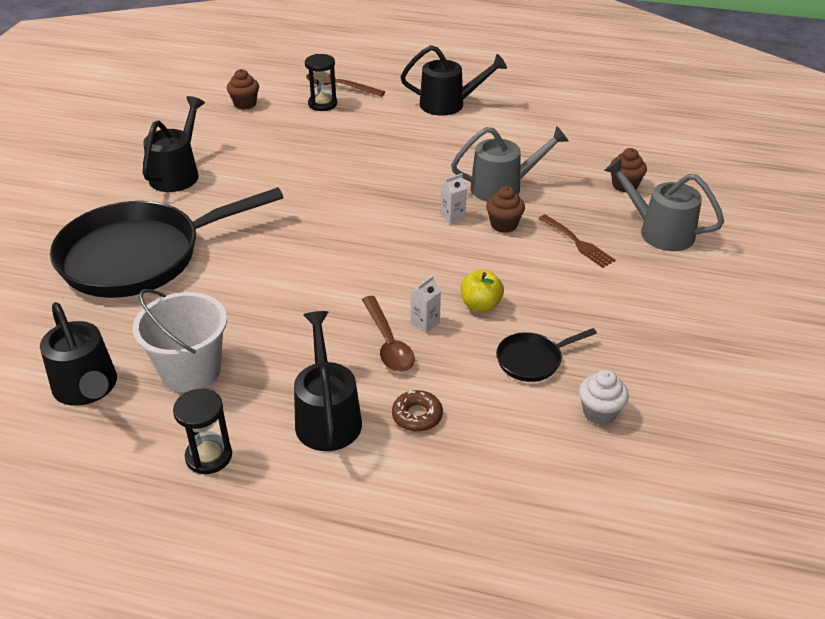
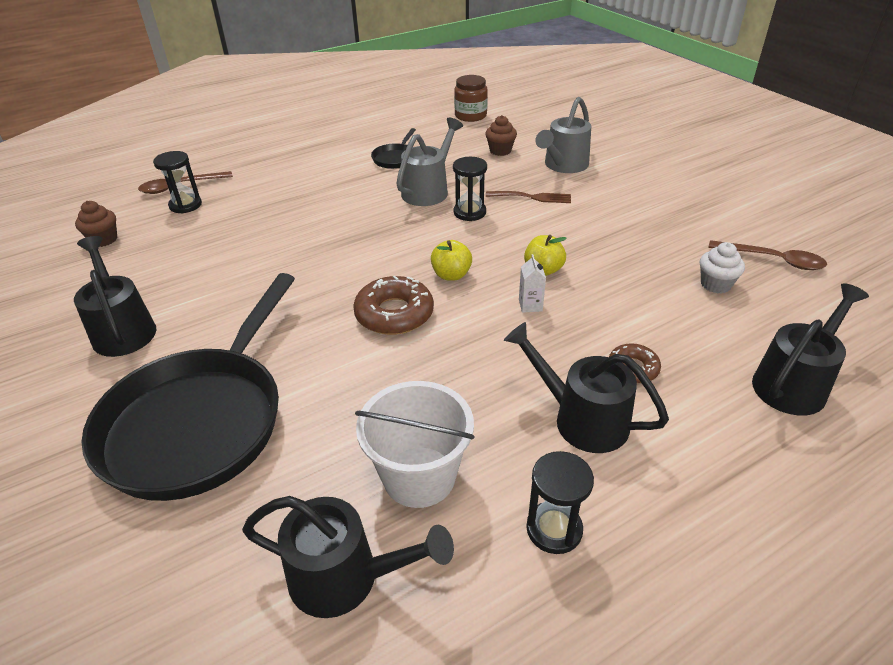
camera: 45 degrees left, 0 degrees up
(329, 266) = (394, 314): none -> brown donut
(388, 343) = (530, 336): brown spoon -> brown spoon (773, 260)
(409, 264) = (451, 275): none -> yellow apple
(449, 104) = (297, 158): black watering can -> black watering can (794, 383)
(453, 217) = (427, 227): white carton -> none
(504, 225) = (469, 212): brown cupcake -> black hourglass
(532, 360) = (631, 281): black pan -> black pan (395, 158)
(657, 137) = (470, 116): none -> brown jar
(658, 231) = (563, 166): grey watering can -> grey watering can turned 45 degrees counterclockwise

